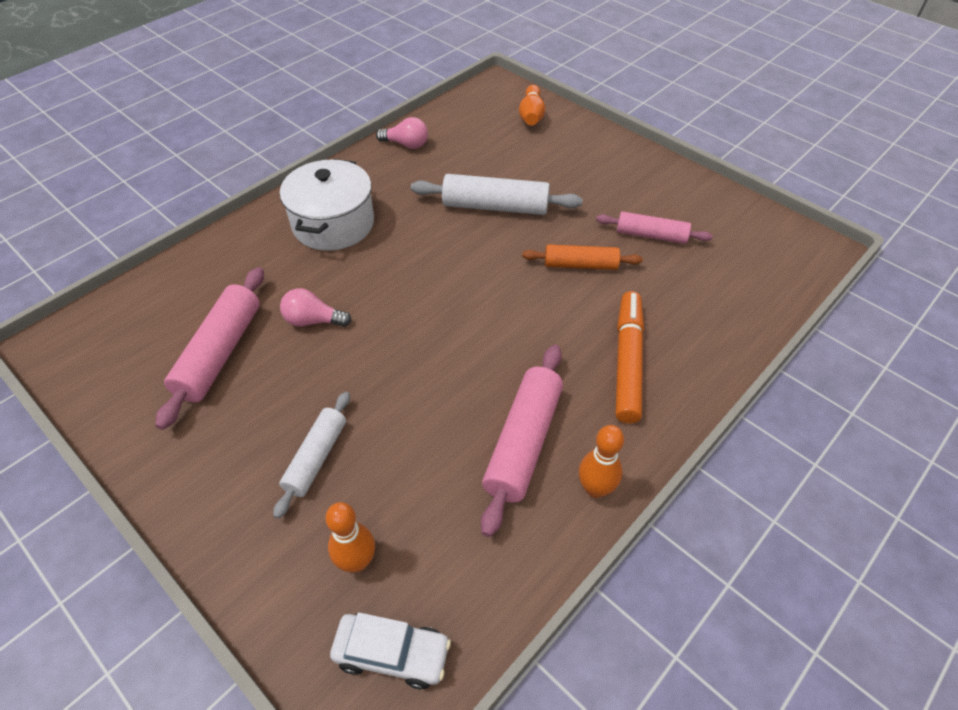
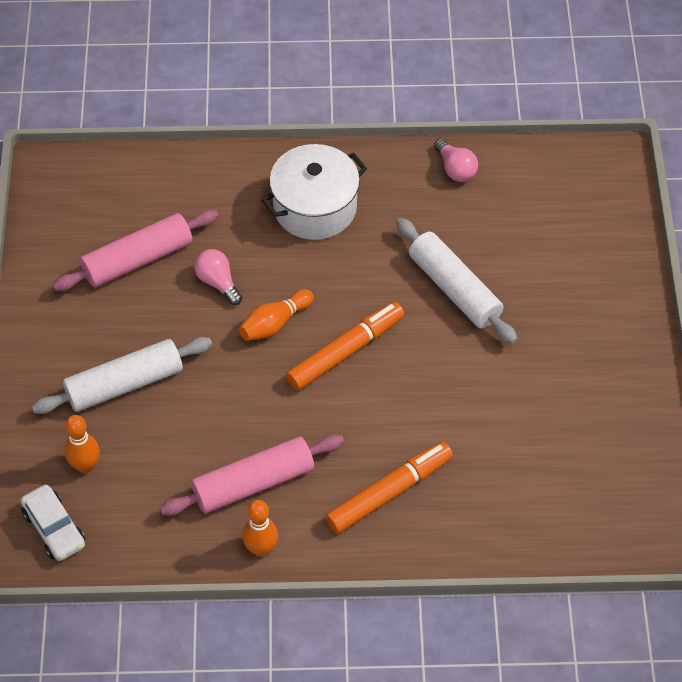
camera: 45 degrees right, 5 degrees up
(316, 458) = (124, 384): white rolling pin -> white rolling pin, size x1.55
(472, 295) = (345, 351): none -> orange marker
(531, 115) = (602, 218): orange bowling pin -> orange bowling pin (275, 323)
(580, 265) = (454, 393): orange rolling pin -> none
(651, 235) = (545, 415): pink rolling pin -> none

